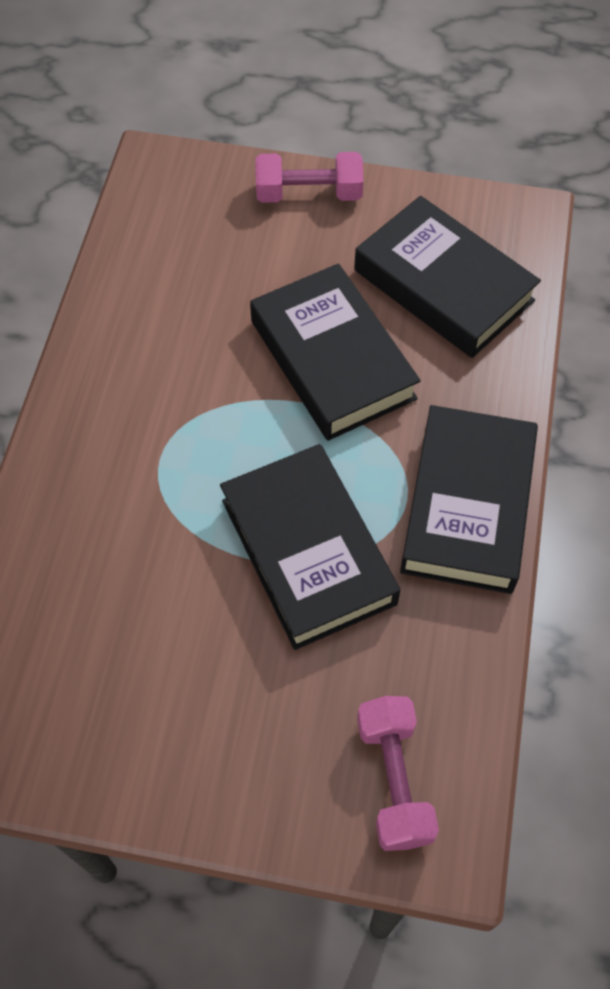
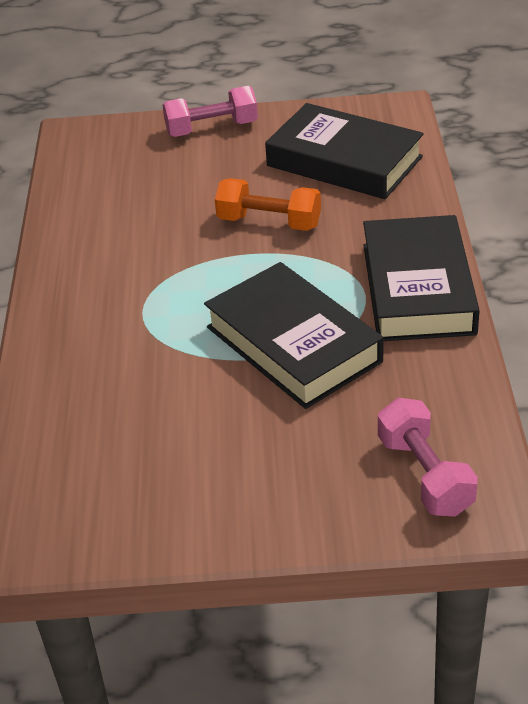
camera: 10 degrees left, 20 degrees down
(332, 359) = (269, 222): black book -> orange dumbbell

